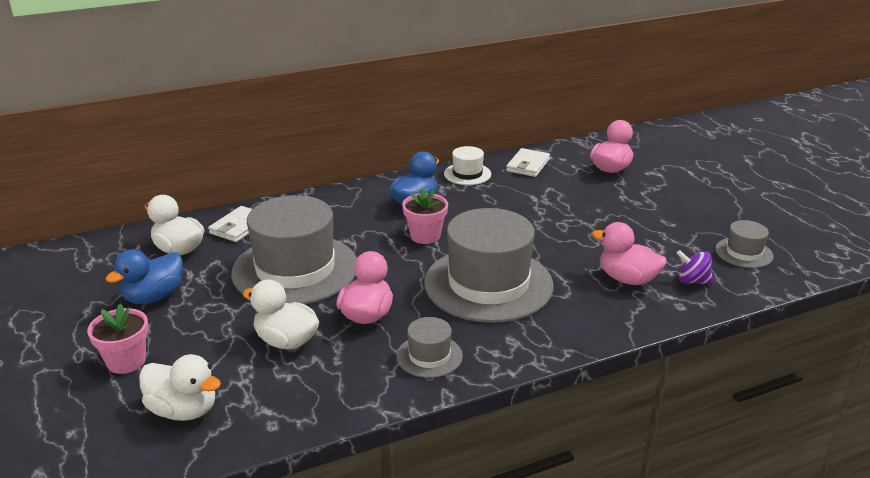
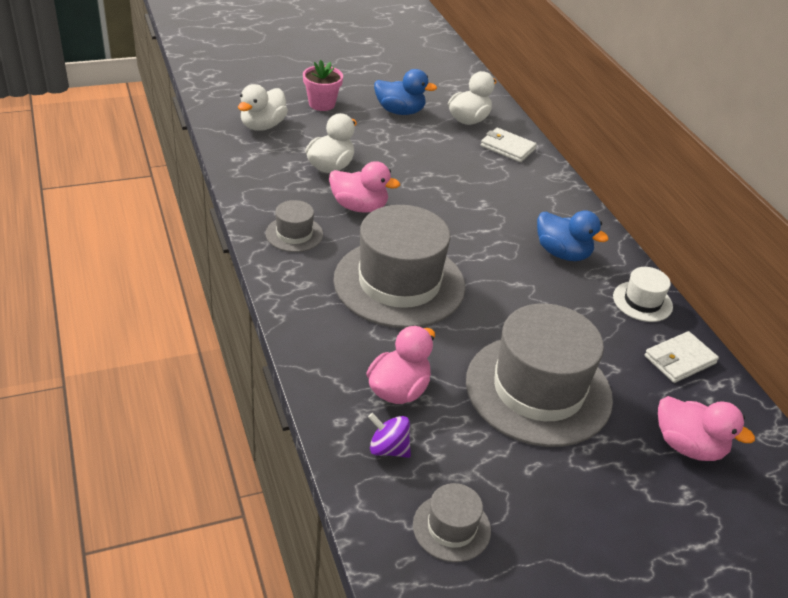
camera: 90 degrees right, 10 degrees up
(154, 297) = (400, 111): blue duck -> blue duck turned 150 degrees clockwise
(295, 269) = (434, 174): grey hat -> grey hat (538, 389)
(425, 236) = (493, 253): pink flower pot -> none
(528, 165) = (679, 360): white wallet -> white wallet turned 60 degrees counterclockwise
(692, 281) = (388, 449): purple spinning top -> purple spinning top turned 90 degrees counterclockwise

